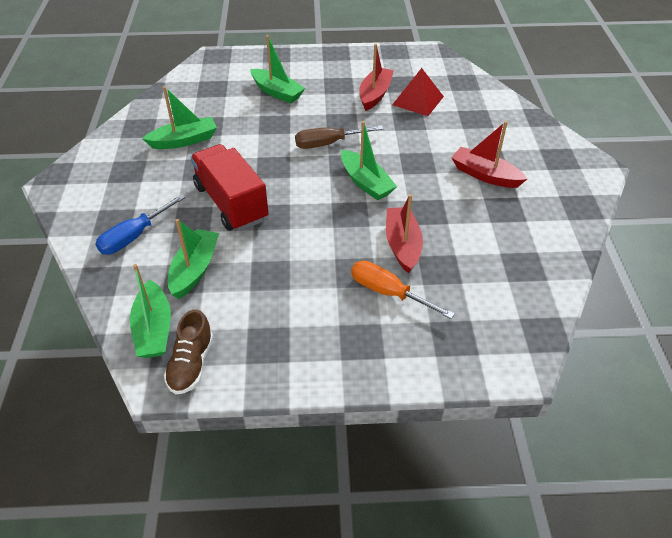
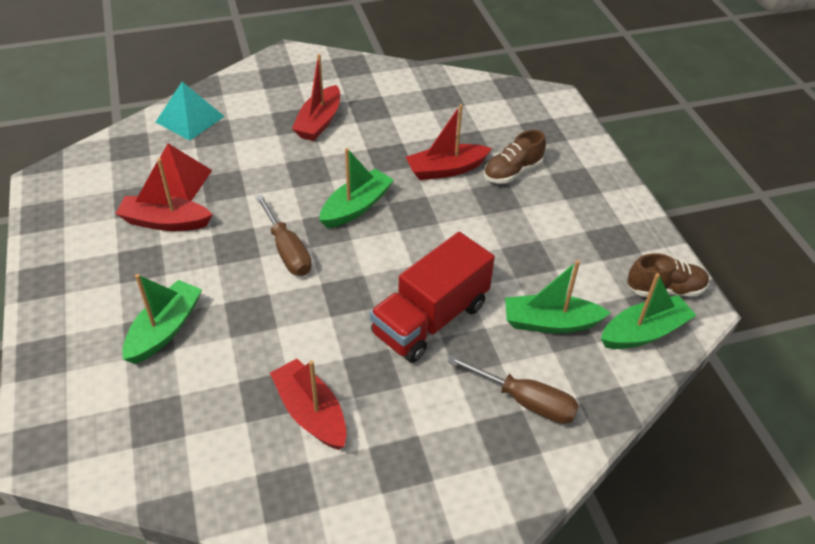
camera: 105 degrees left, 0 degrees up
(134, 236) = (524, 401): blue screwdriver -> brown screwdriver
(184, 140) = (311, 413): green boat -> red boat
(389, 293) = (512, 172): orange screwdriver -> brown shoe
(495, 108) = (190, 119): none -> turquoise pyramid

